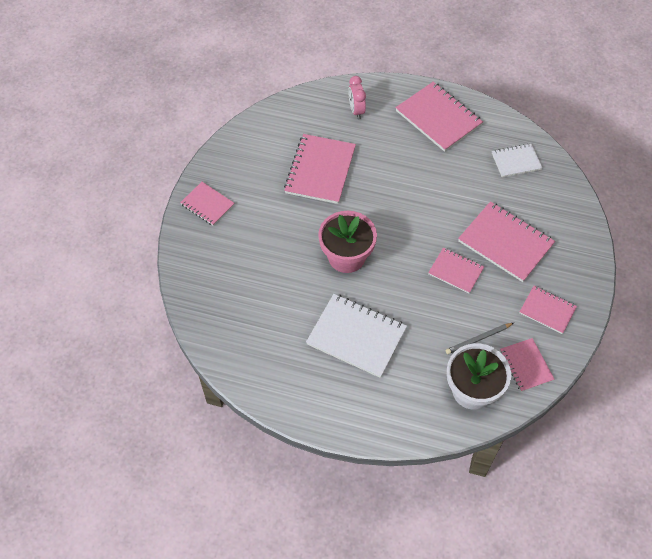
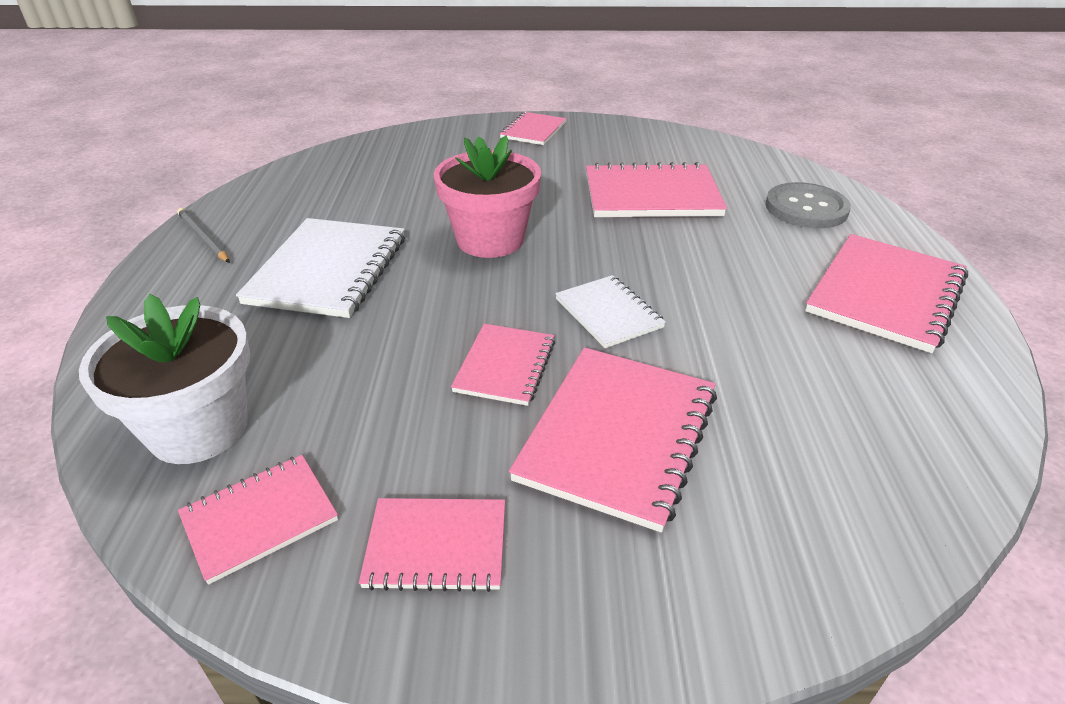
camera: 75 degrees right, 20 degrees down
(356, 110) = (806, 208): pink clock -> grey button
(478, 339) = (333, 422): grey pencil -> grey pencil (203, 238)
(516, 161) = (880, 426): white notebook -> white notebook (608, 313)
(547, 310) = (436, 546): pink notebook -> pink notebook turned 75 degrees clockwise

